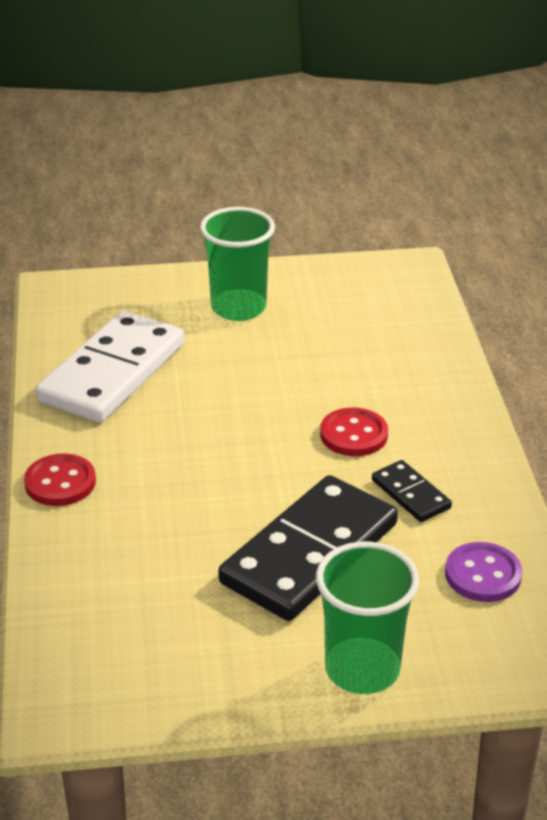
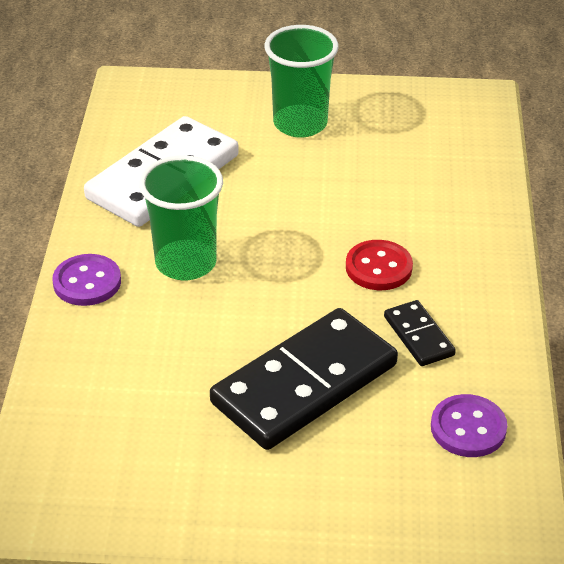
camera: 10 degrees right, 5 degrees up
(60, 482) = (87, 282): red button -> purple button
(362, 669) = (325, 508): green cup -> green cup (186, 263)

